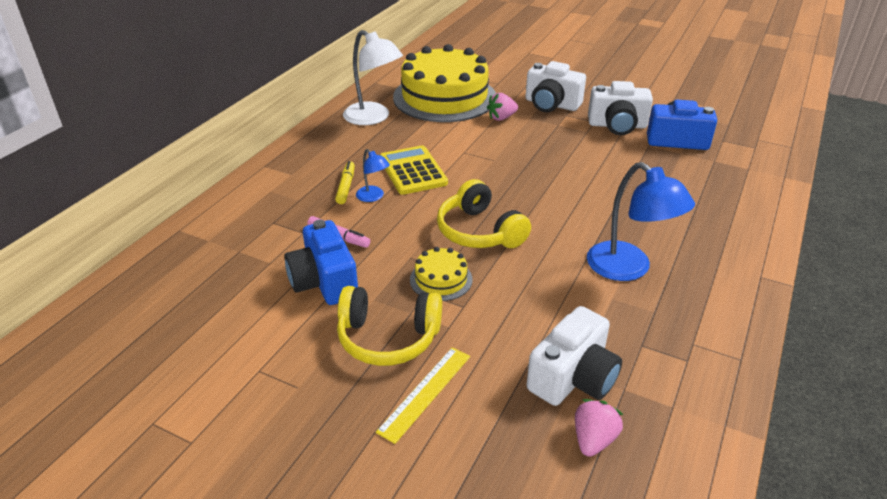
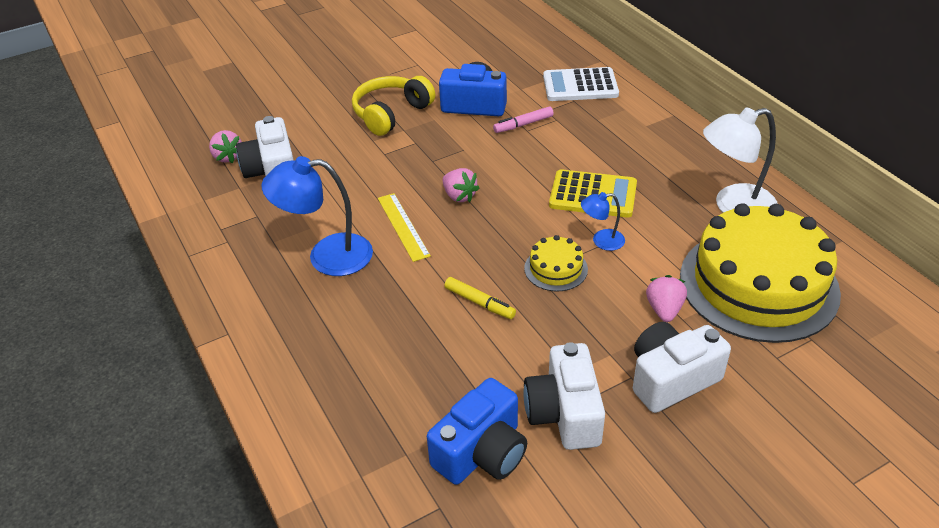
camera: 125 degrees right, 5 degrees up
(241, 227) = (580, 86): none -> white calculator
(346, 187) = (597, 148): yellow marker -> yellow marker (479, 302)
(373, 197) = (566, 158): blue lamp -> blue lamp (601, 241)
(425, 392) = (332, 112): yellow ruler -> yellow ruler (403, 226)
(441, 279) = (422, 154): yellow cake -> yellow cake (556, 269)
(479, 232) = (459, 196): yellow headphones -> pink strawberry
(617, 125) = (564, 413): white camera -> white camera turned 45 degrees counterclockwise

